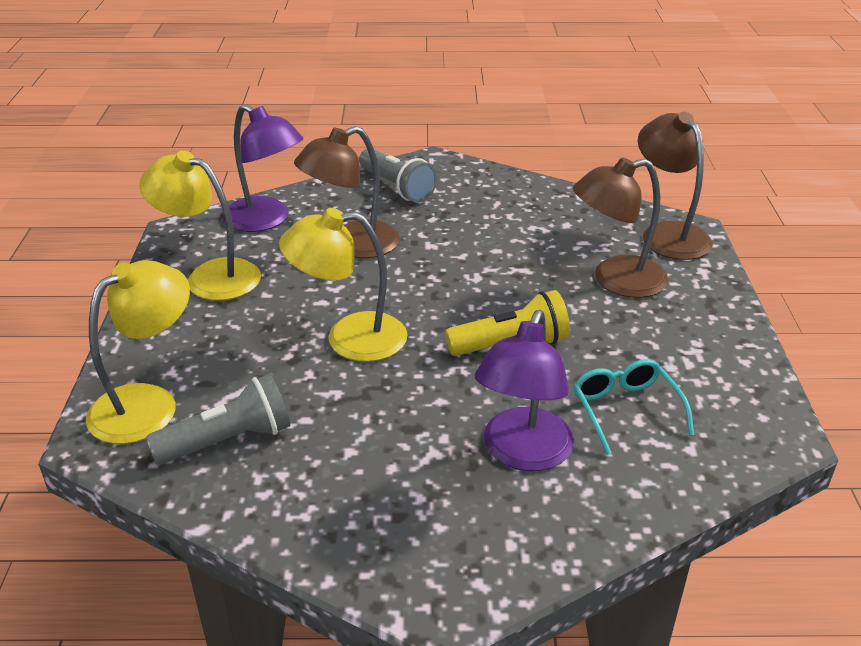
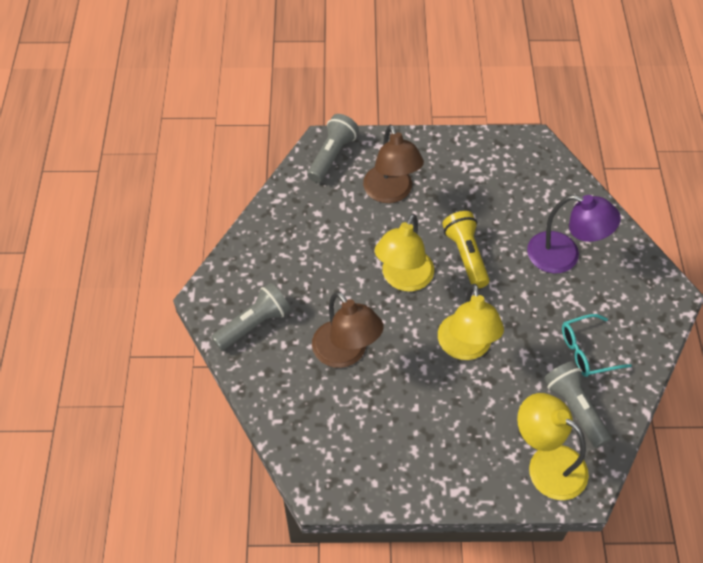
camera: 90 degrees left, 20 degrees up
(210, 276) = (392, 451): yellow lamp -> yellow lamp (403, 279)
(266, 220) = (306, 421): purple lamp -> none
(625, 410) = (522, 205): turquoise glasses -> turquoise glasses (587, 351)
(668, 234) = (332, 156): brown lamp -> grey flashlight

